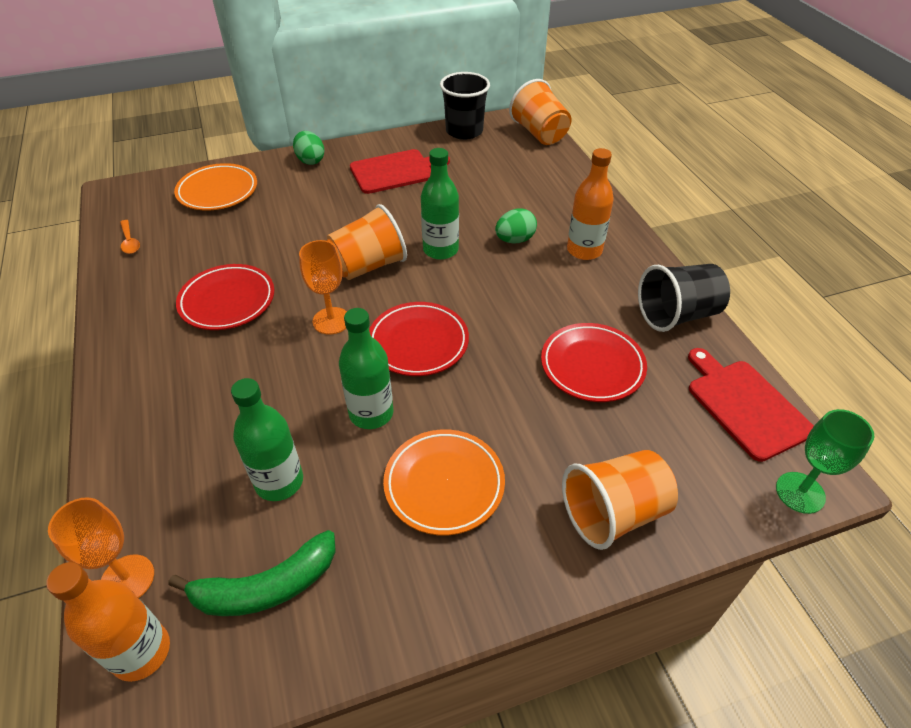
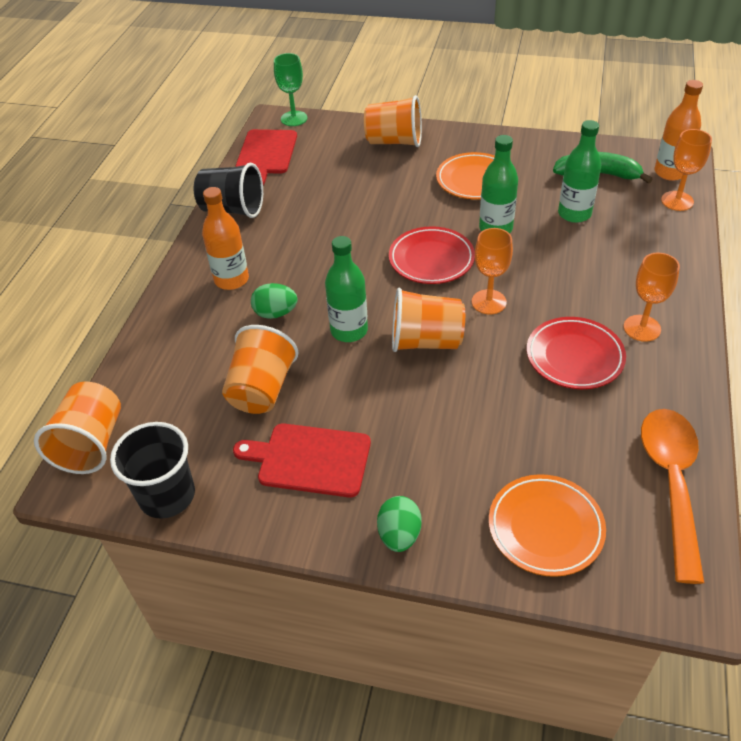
camera: 145 degrees left, 0 degrees up
(130, 241) = (671, 483): orange spoon -> orange spoon, size x2.45
(164, 352) = (642, 328): none -> orange goblet
(467, 192) = (262, 389): none -> orange cup
(592, 366) = (327, 202): red plate -> none

